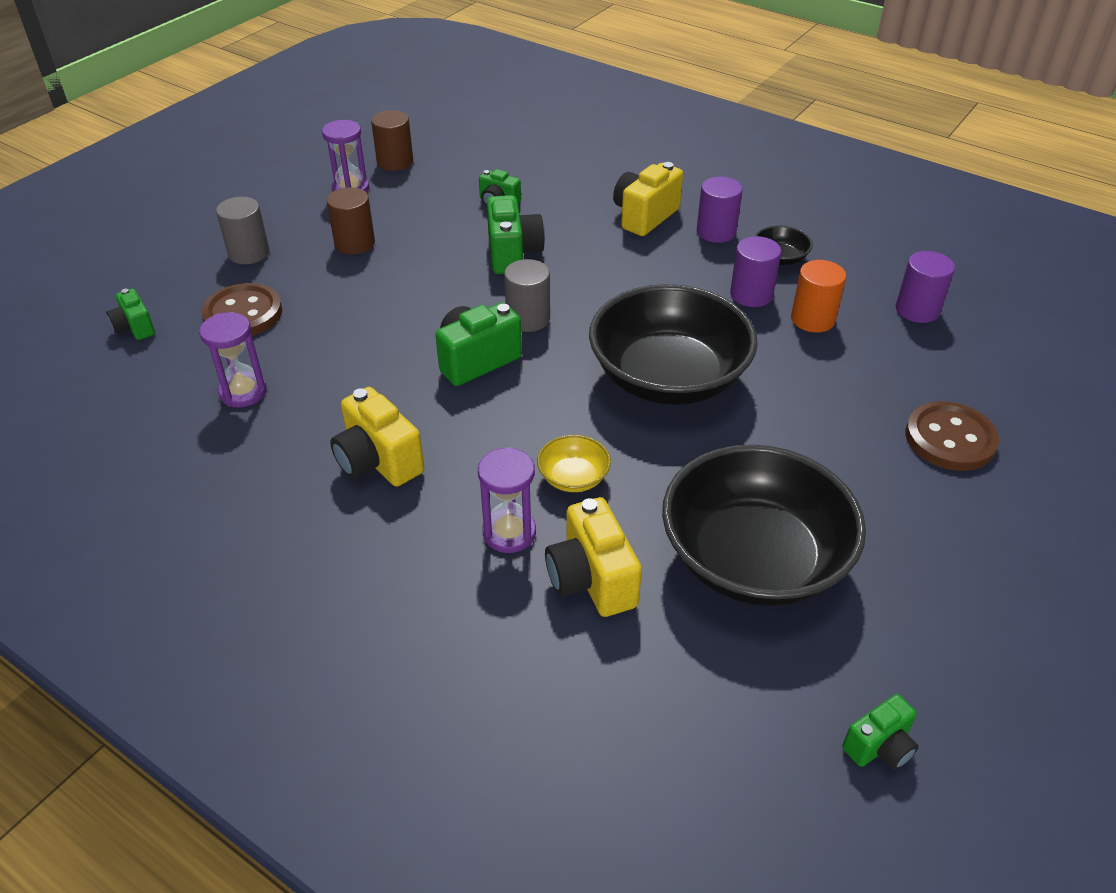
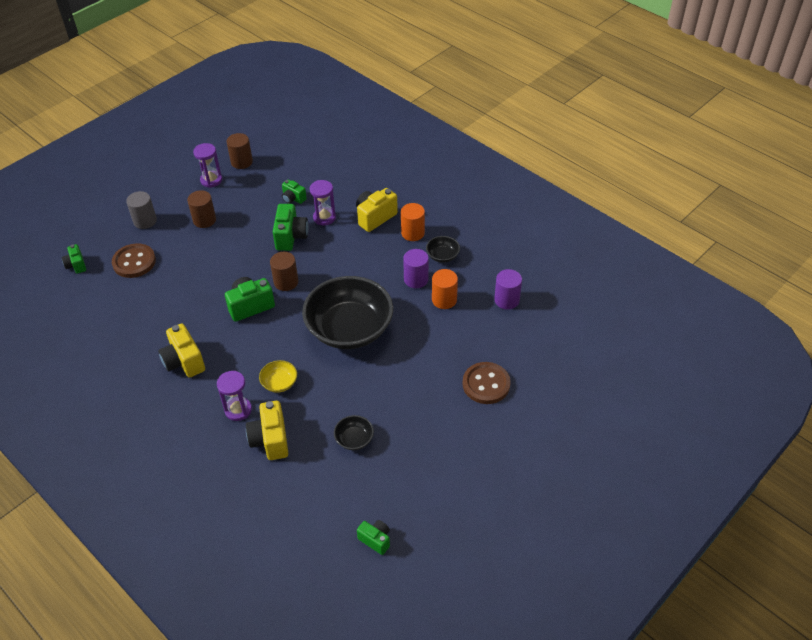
camera: 10 degrees right, 5 degrees up
(243, 392) = (125, 312): purple hourglass -> purple hourglass (324, 217)
(528, 318) = (286, 282): grey cylinder -> brown cylinder
(716, 232) = (413, 233): purple cylinder -> orange cylinder
(753, 559) = (354, 439): black bowl -> black bowl, size x0.41
(879, 747) = (375, 540): green camera -> green camera turned 120 degrees counterclockwise

